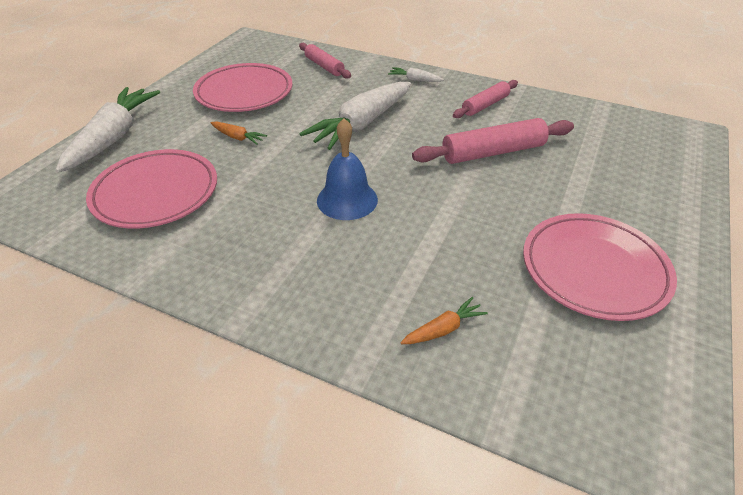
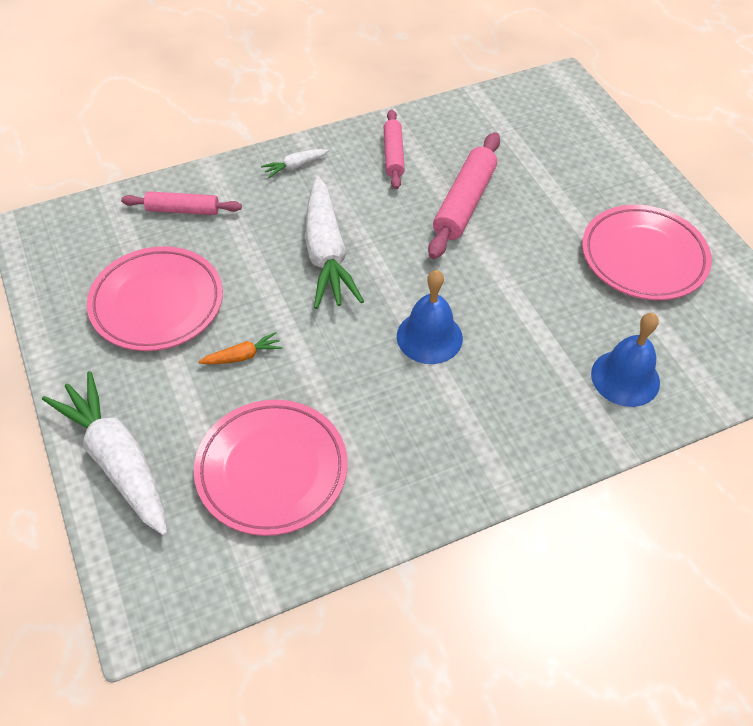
camera: 50 degrees left, 10 degrees up
(443, 329) = (625, 378): orange carrot -> blue bell

